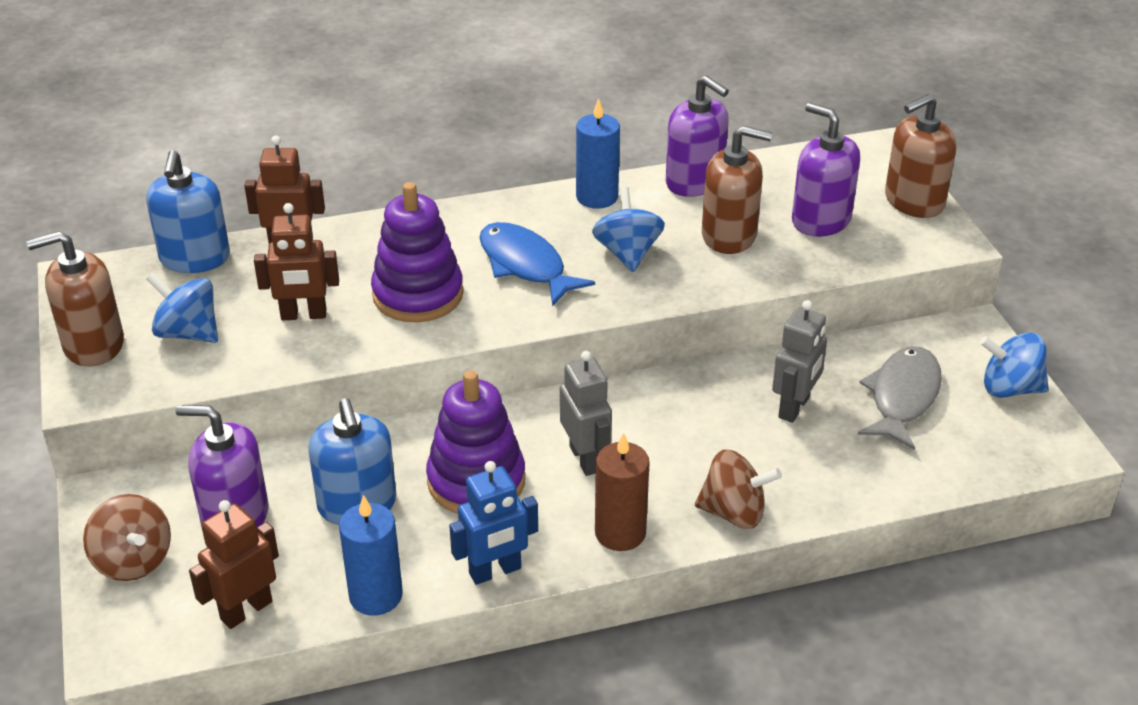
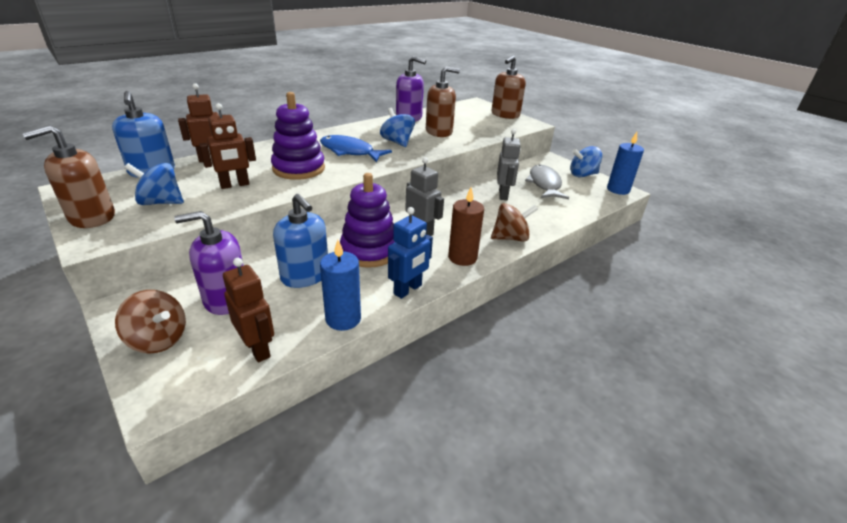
camera: 25 degrees left, 5 degrees down
(246, 610) = (258, 348): brown robot -> brown robot turned 120 degrees clockwise
(597, 197) = (368, 127): blue candle -> blue candle (618, 189)
(821, 220) = (473, 123): purple soap dispenser -> none

